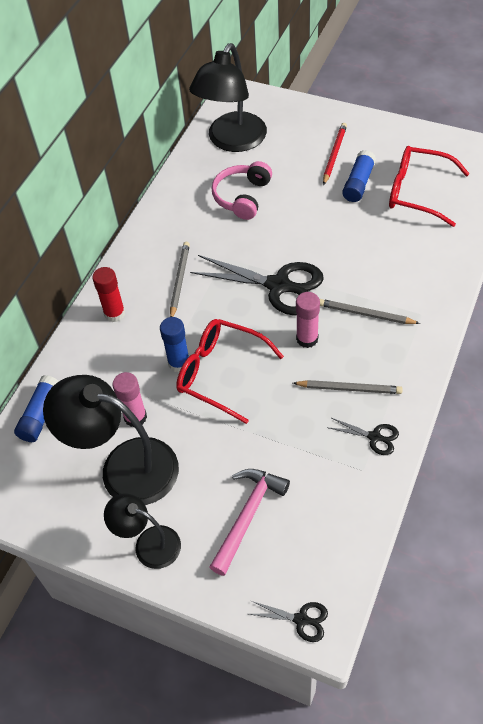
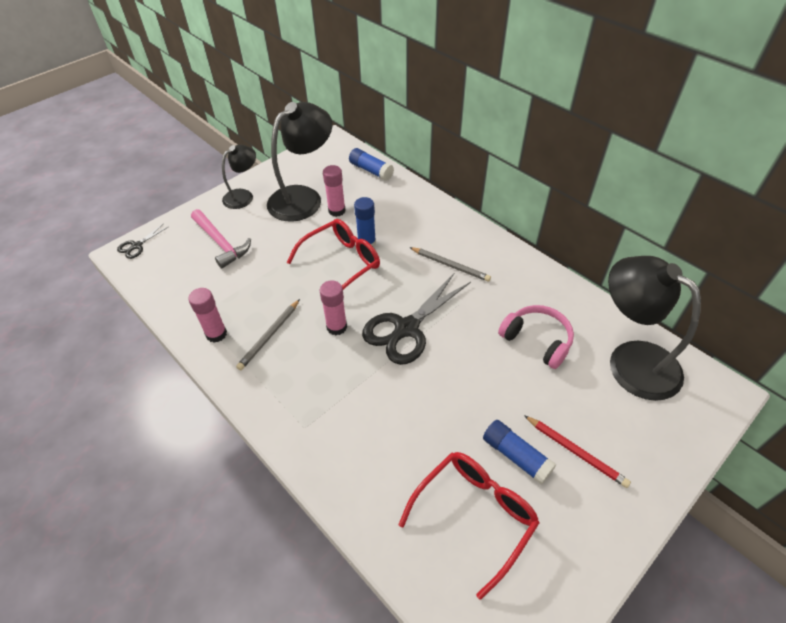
camera: 110 degrees right, 5 degrees down
(114, 313) = (437, 221): red glue stick -> none
(366, 314) = (334, 381): grey pencil -> none
(375, 437) = (216, 334): black scissors -> pink glue stick

